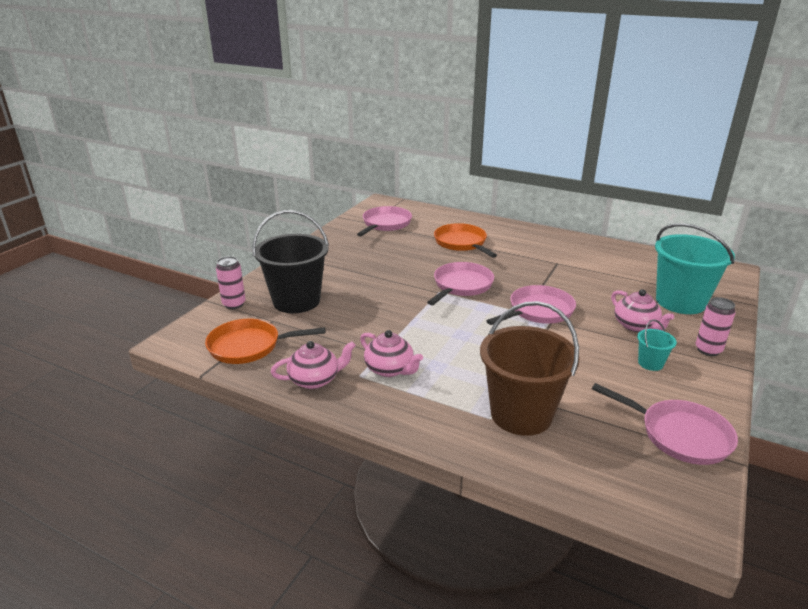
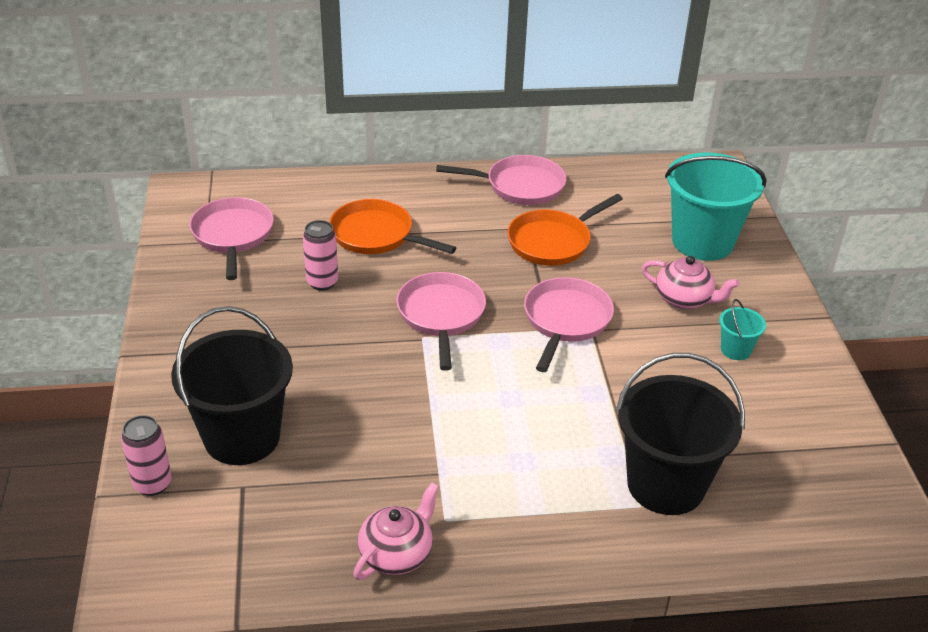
camera: 35 degrees left, 10 degrees up
(249, 346) = (255, 545): orange pan -> orange pan (553, 241)
(390, 369) = (473, 492): pink teapot -> none
(521, 414) = (666, 484): brown bucket -> black bucket
(679, 435) = (823, 435): pink pan -> pink pan (520, 186)
(708, 350) = (775, 305): pink can -> pink can (322, 282)

